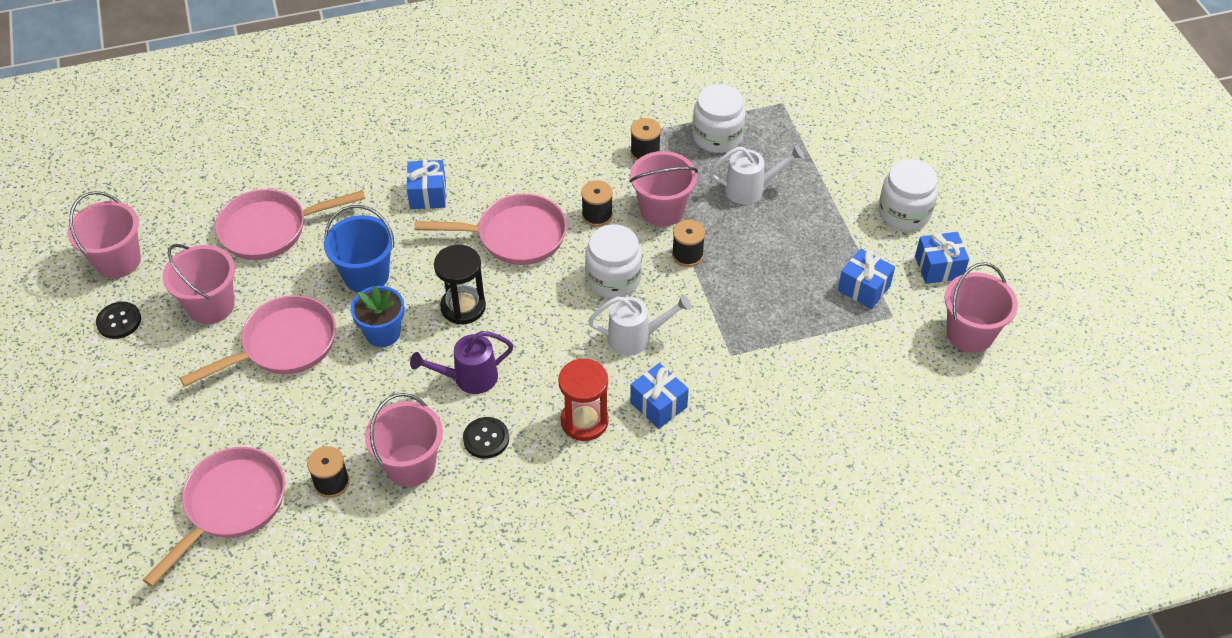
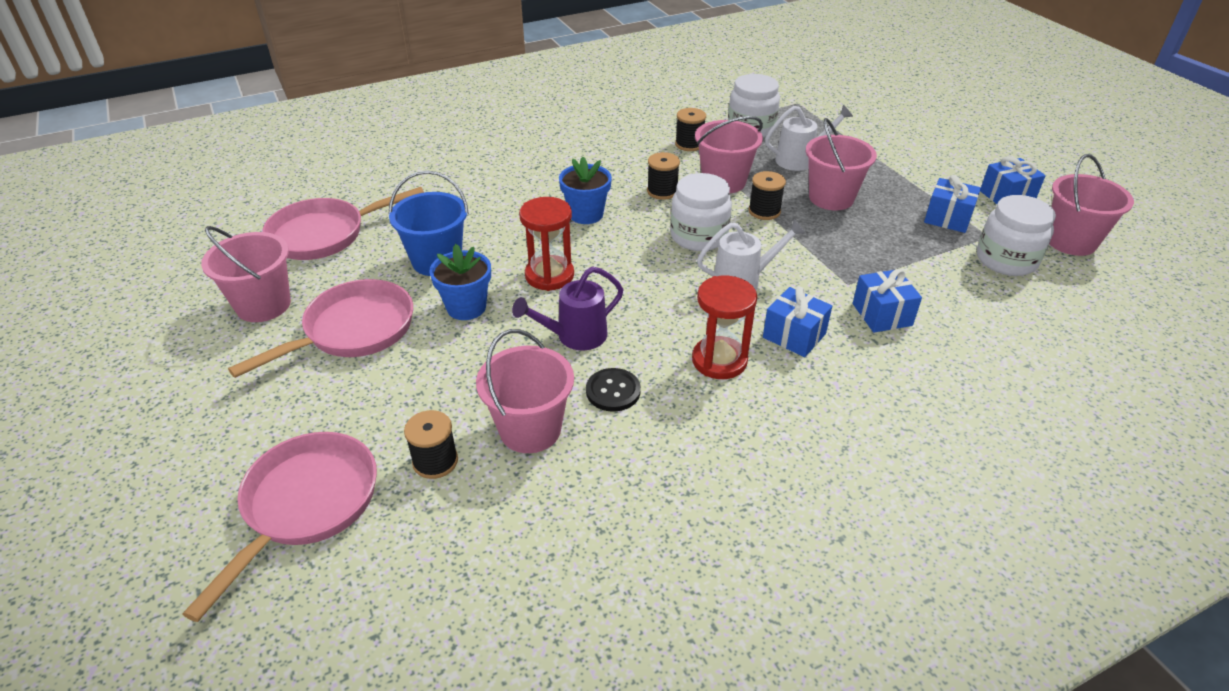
camera: 10 degrees left, 10 degrees down
(118, 261) = (151, 278): pink bucket -> pink bucket (831, 198)
(119, 321) = (152, 331): black button -> none
(428, 194) = (487, 192): blue gift -> blue gift (882, 314)
(463, 307) = (549, 275): black hourglass -> red hourglass
(515, 236) = (586, 214): pink pan -> blue flower pot
(904, 212) = (949, 162): white jar -> white jar (1006, 260)

